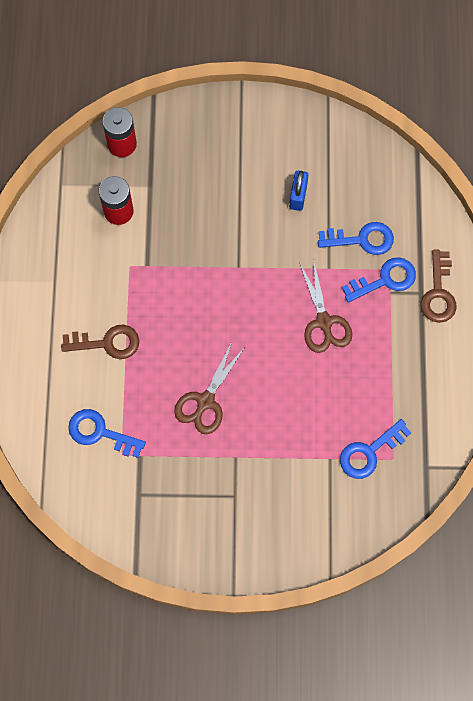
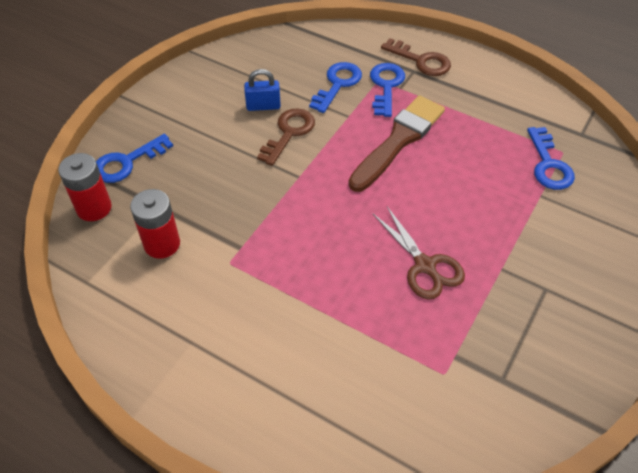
camera: 60 degrees left, 20 degrees down
(100, 433) = (405, 383): blue key -> blue key (127, 162)
(107, 343) = (301, 324): brown key -> brown key (289, 133)
(298, 196) = (263, 106): blue padlock -> blue padlock turned 45 degrees counterclockwise
(324, 322) = (398, 140): brown scissors -> brown brush

